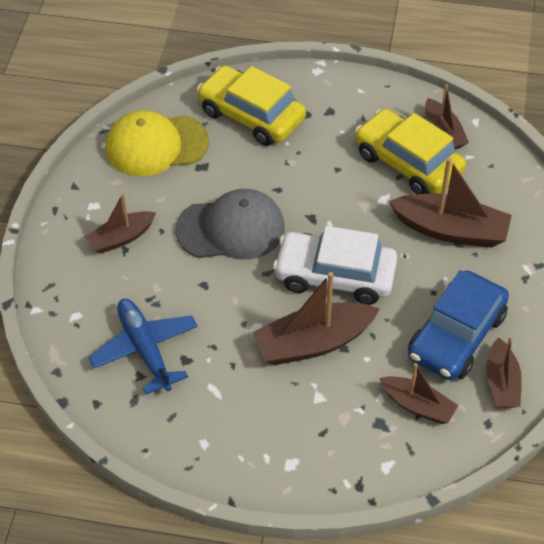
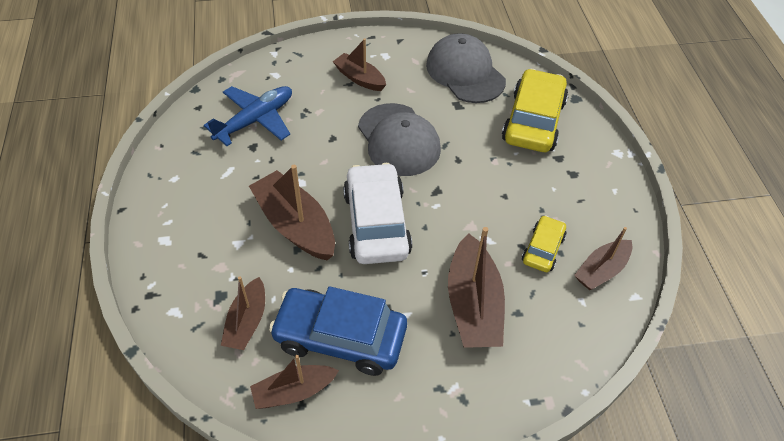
camera: 70 degrees right, 0 degrees up
(156, 145) = (465, 72): yellow cap -> grey cap
(408, 163) = (543, 249): yellow car -> yellow car, size x0.53

